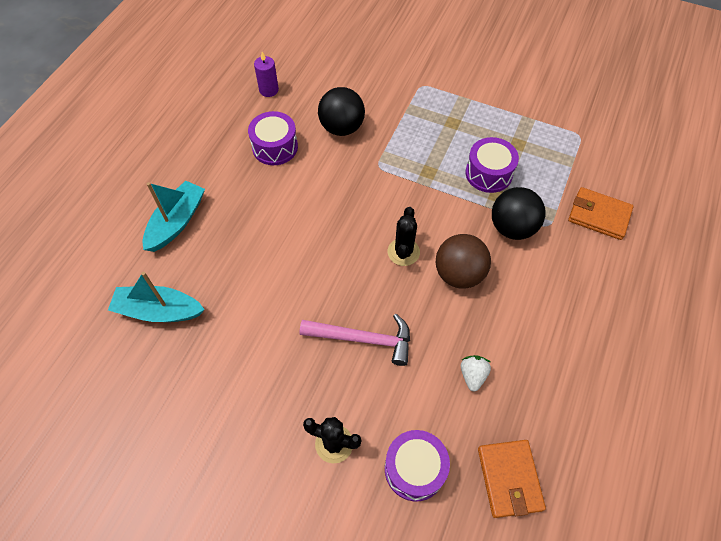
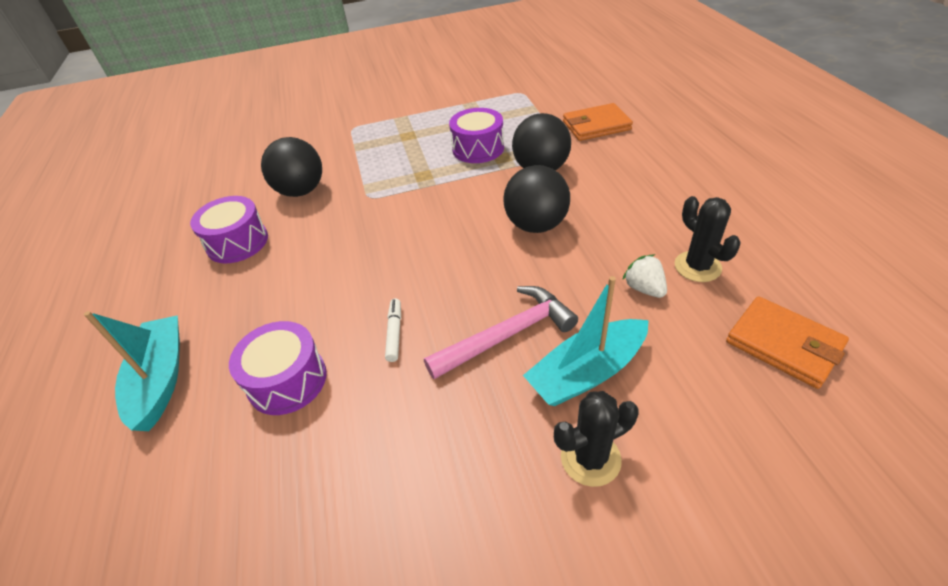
camera: 35 degrees left, 15 degrees down
(159, 310) = (211, 493): turquoise boat -> turquoise boat (587, 372)
(269, 90) = (188, 205): purple candle -> none
(306, 287) = (394, 333): none -> white marker
(403, 252) = (466, 241): black cactus -> black cactus (697, 267)
(414, 469) = (698, 410): purple drum -> purple drum (287, 380)
(459, 274) = (536, 225): brown ball -> black ball

